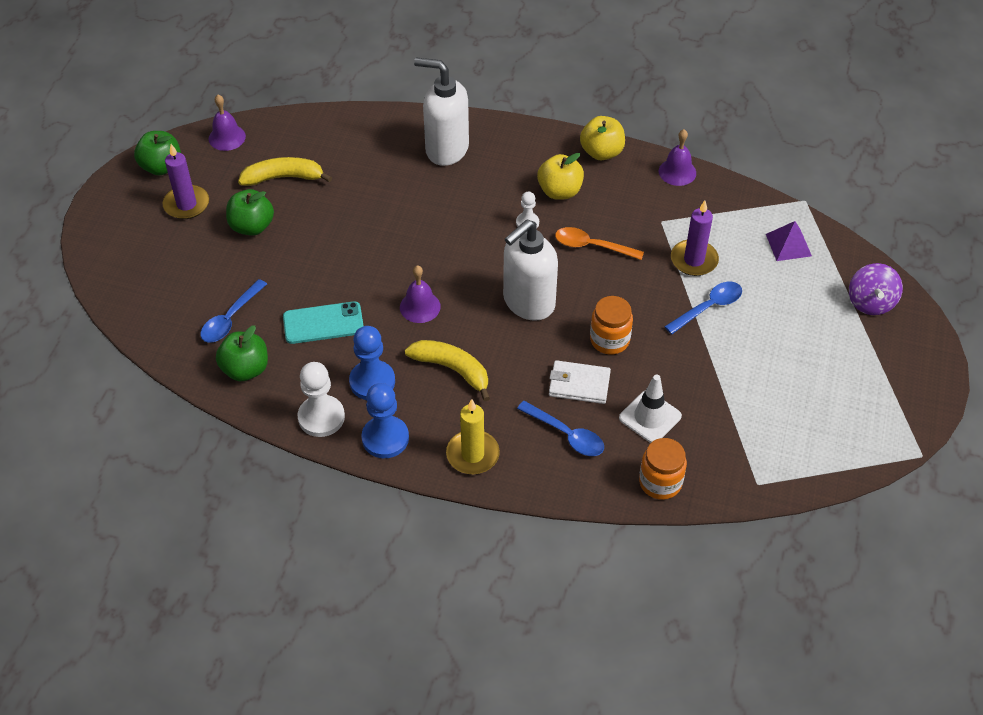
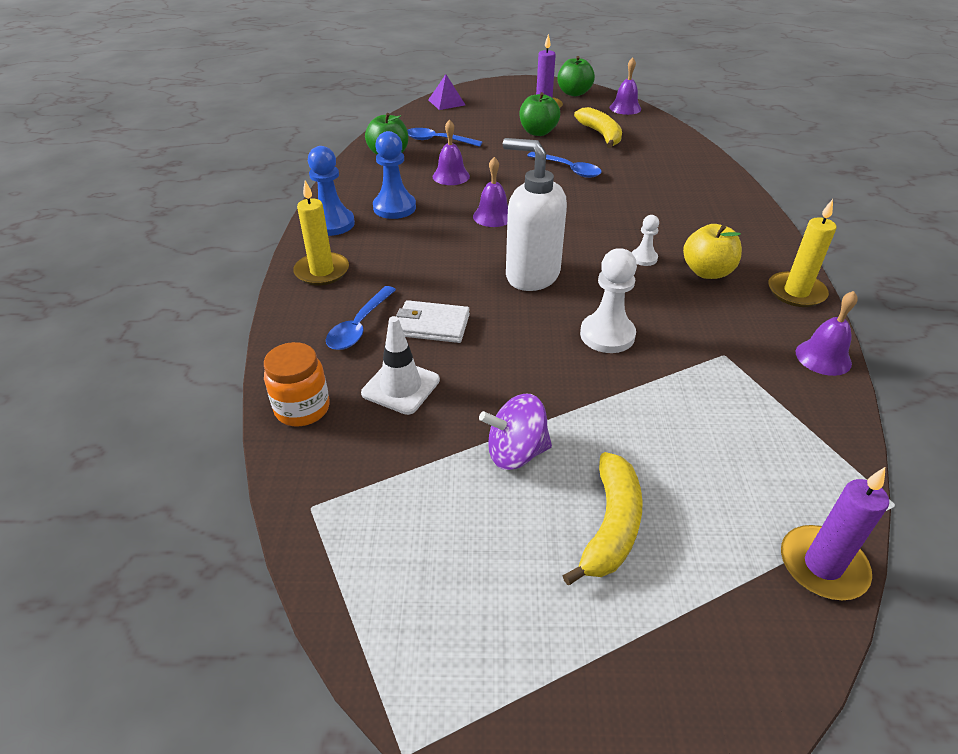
camera: 75 degrees right, 10 degrees down
(321, 417) = (348, 192): white pawn -> white pawn (607, 335)
(323, 323) = (451, 176): turquoise phone -> purple bell
(446, 149) = (704, 198): white soap dispenser -> none
(452, 369) = (423, 244): yellow banana -> yellow banana (611, 526)
(579, 384) = (432, 325): white wallet -> white wallet turned 75 degrees counterclockwise
(592, 246) = (642, 306): orange spoon -> none
(601, 152) = (796, 292): yellow apple -> yellow candle
(609, 340) = (506, 338): orange jar -> none
(694, 260) = (678, 393): purple candle -> purple candle (822, 565)
(708, 307) = (603, 417): blue spoon -> blue spoon (568, 169)
(788, 245) = (782, 493): purple pyramid -> purple pyramid (446, 102)
(870, 302) = (732, 626): purple spinning top -> purple spinning top (516, 452)

